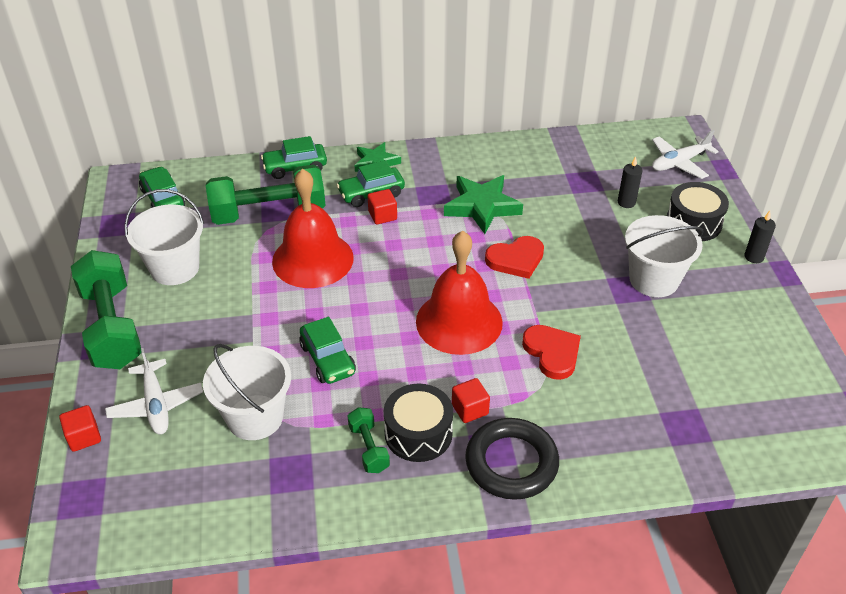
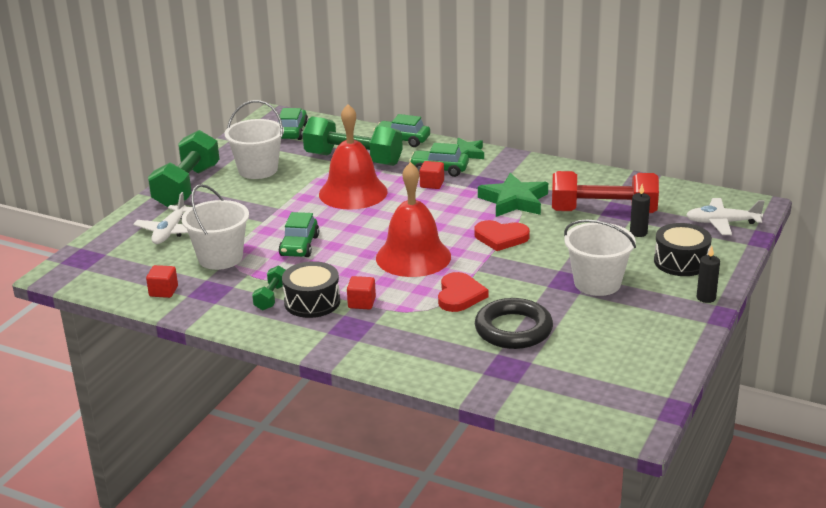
camera: 35 degrees right, 15 degrees down
(84, 437) = (114, 232): red cube -> red cube (163, 291)
(511, 463) = (355, 338): black ring -> black ring (513, 329)
(572, 189) = (603, 212): none -> red dumbbell

